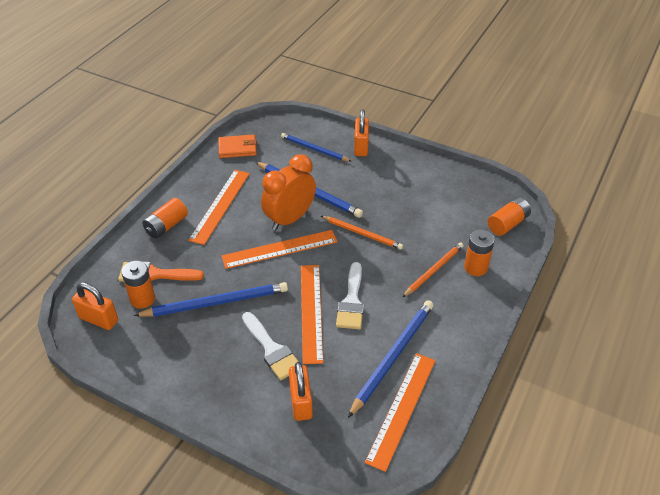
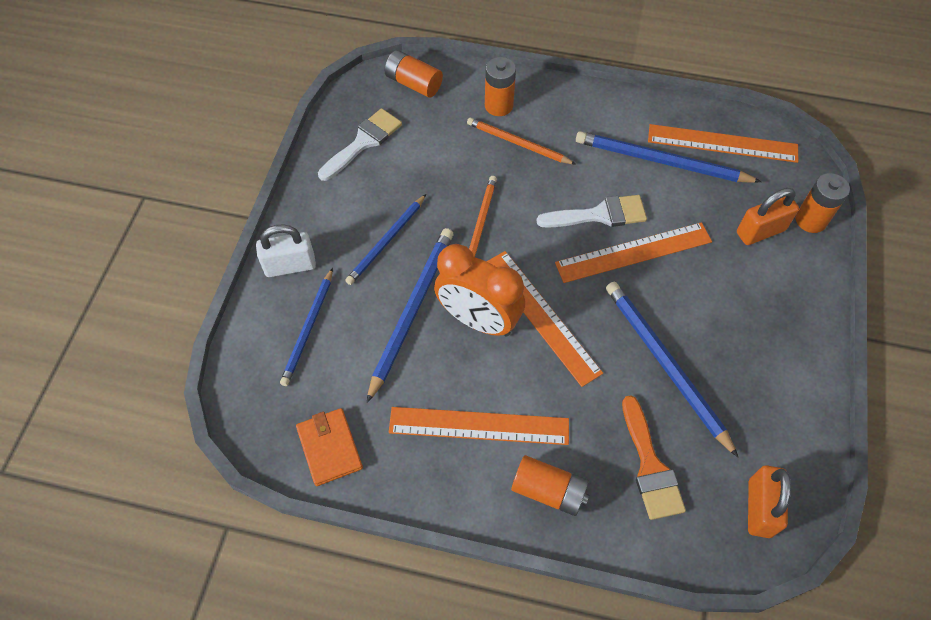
camera: 105 degrees left, 15 degrees up
(142, 299) = (700, 463): orange battery -> orange battery (810, 220)
(272, 349) = (707, 278): white brush -> white brush (363, 142)
(361, 147) = (290, 266): orange padlock -> white padlock
(365, 188) = (386, 241): none -> blue pencil

